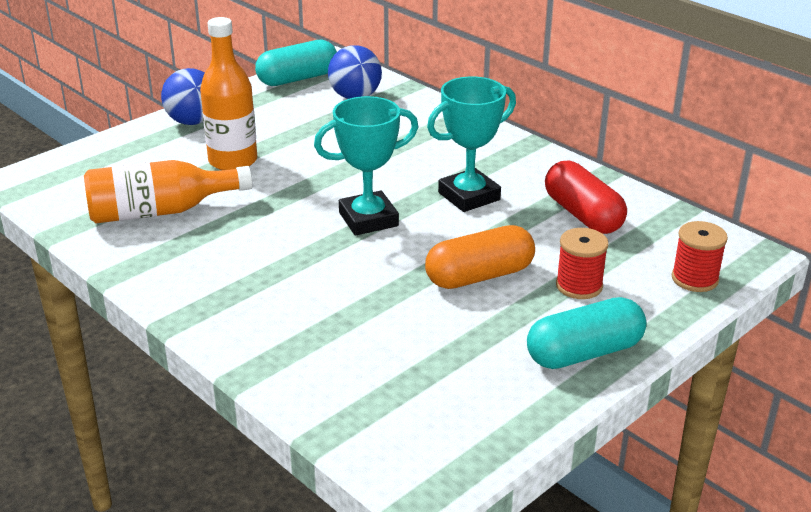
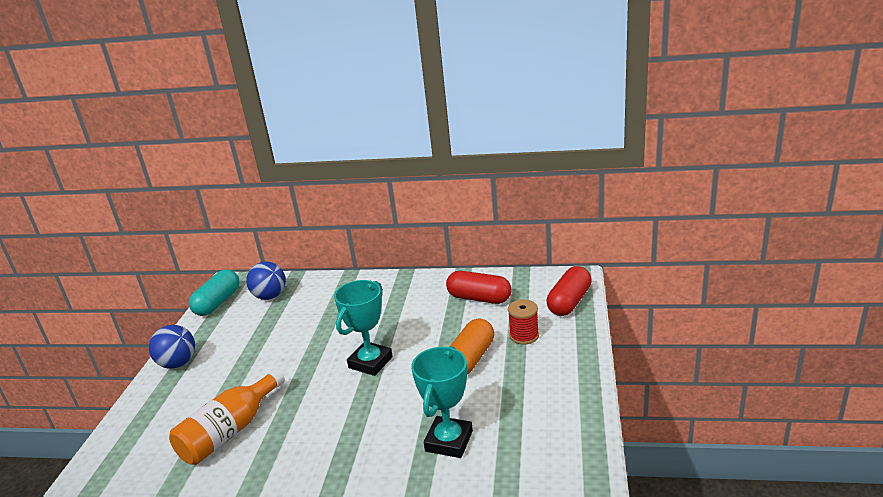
camera: 35 degrees left, 5 degrees down
(233, 161) = (239, 373): orange bottle -> none
(469, 196) = (409, 319): turquoise trophy -> turquoise trophy (449, 441)
(584, 353) = (570, 368): turquoise capsule -> none
(694, 279) = (569, 302): red spool -> red capsule

